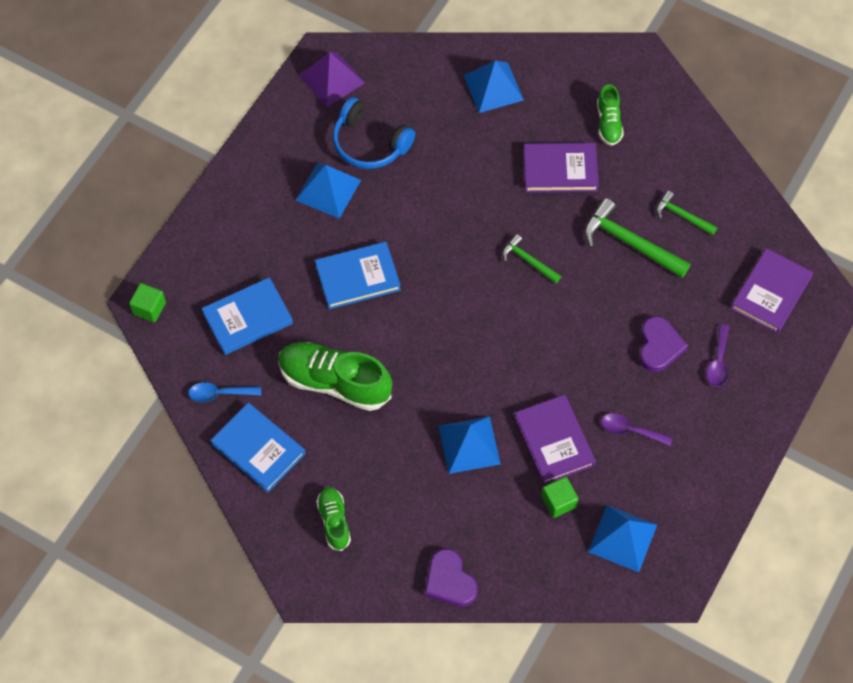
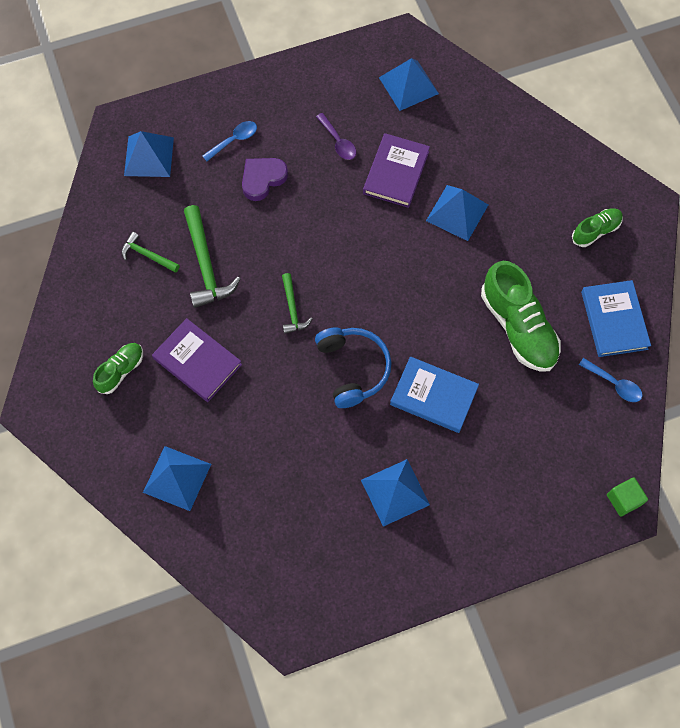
camera: 140 degrees left, 5 degrees up
(248, 318) = (548, 429): blue book -> none
(332, 79) = (303, 601): purple pyramid -> none
(334, 521) = (595, 231): green shoe -> green shoe turned 150 degrees counterclockwise
(369, 143) = (325, 508): blue headphones -> blue headphones (353, 368)
(449, 581) = (546, 140): purple heart -> none
(558, 502) = (429, 134): green cube -> none
(682, 216) = (147, 255): green hammer -> green hammer turned 135 degrees clockwise
(718, 362) = (234, 140): purple spoon -> blue spoon
(771, 293) = (149, 156): purple book -> blue pyramid

